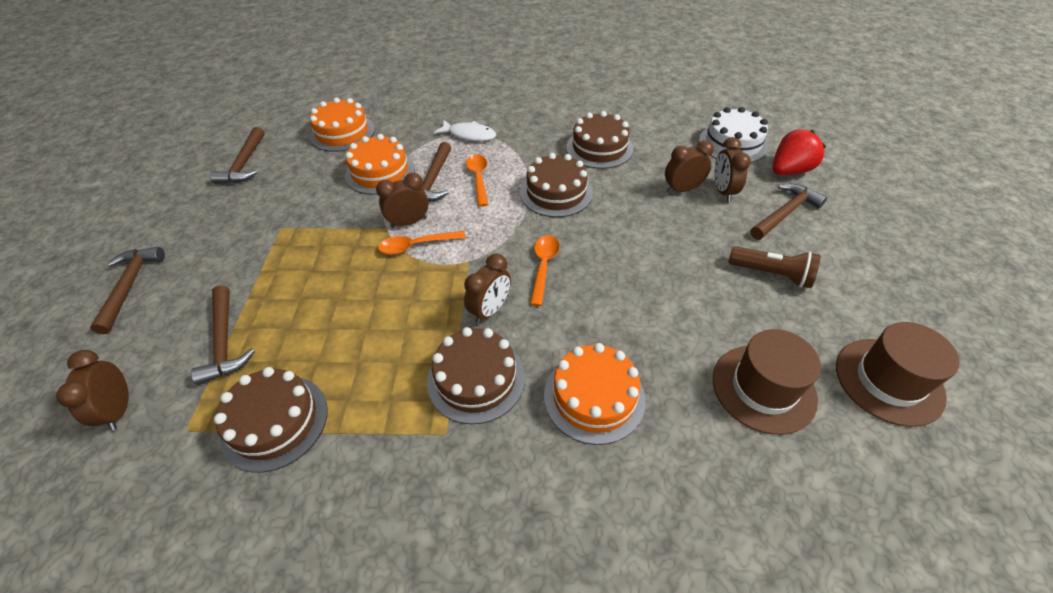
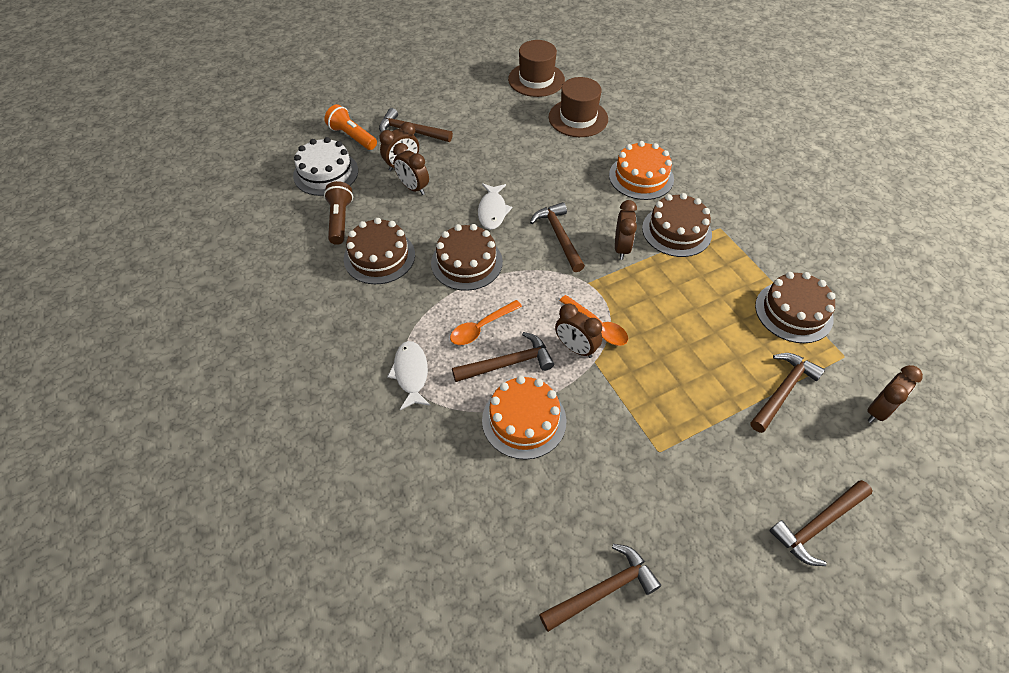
camera: 120 degrees left, 5 degrees up
(342, 133) = (477, 517): orange cake -> none
(490, 310) = (621, 248): brown clock -> brown clock turned 90 degrees clockwise
(543, 267) = (559, 236): orange spoon -> brown hammer
(614, 231) = (492, 211): none -> white fish
(771, 274) = (482, 128): brown flashlight -> brown flashlight (340, 220)
(789, 171) = (352, 136): red strawberry -> orange flashlight

